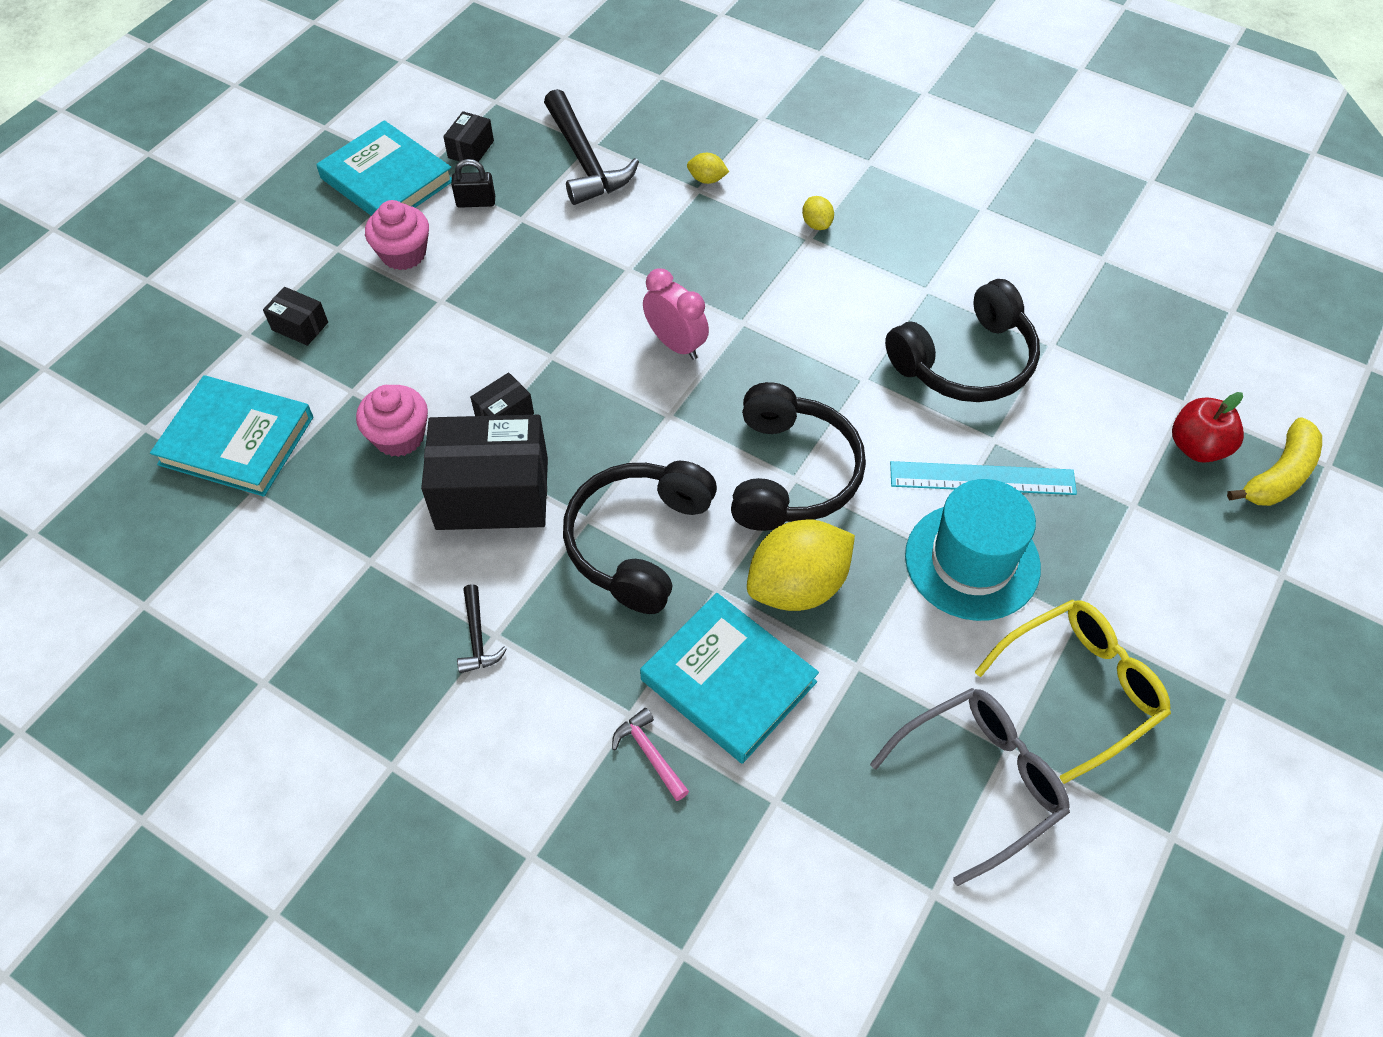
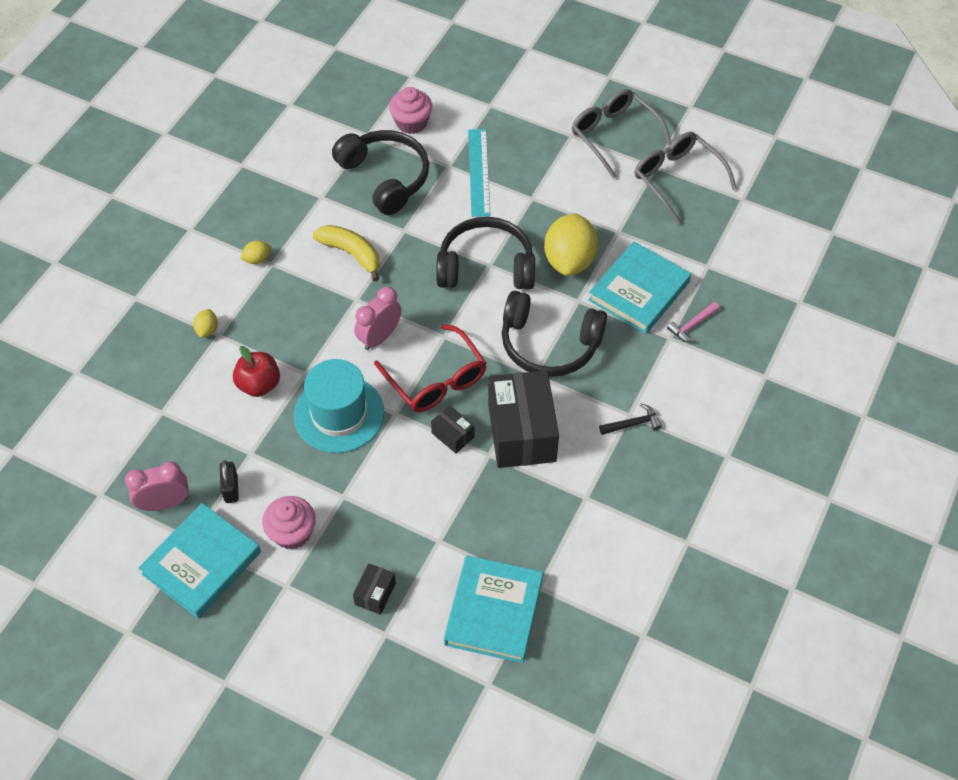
camera: 95 degrees left, 0 degrees up
(399, 437) = (479, 499): pink cupcake -> pink cupcake (411, 122)
(471, 149) = (164, 503): black box -> pink clock
(584, 160) = (182, 416): black hammer -> none
(596, 402) = (436, 380): none -> red glasses
(797, 586) = (569, 260): yellow lemon -> yellow lemon turned 45 degrees clockwise
(972, 561) = (539, 178): turquoise hat -> turquoise hat (339, 414)
(1080, 688) = (614, 135): yellow glasses -> grey glasses
(1197, 447) = (445, 74): red apple -> red apple (259, 384)
(1279, 475) = (462, 42): yellow banana -> yellow banana (352, 254)

